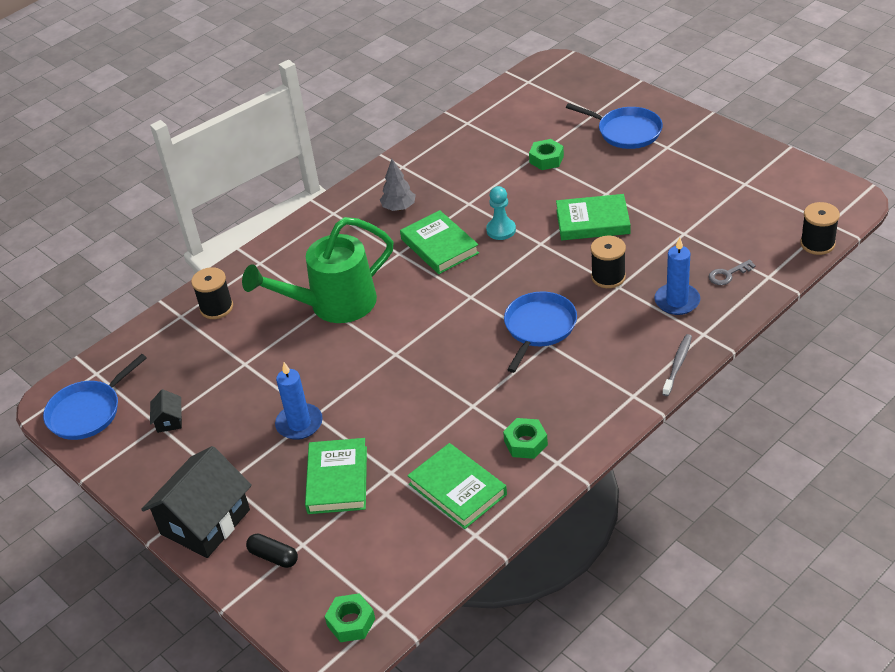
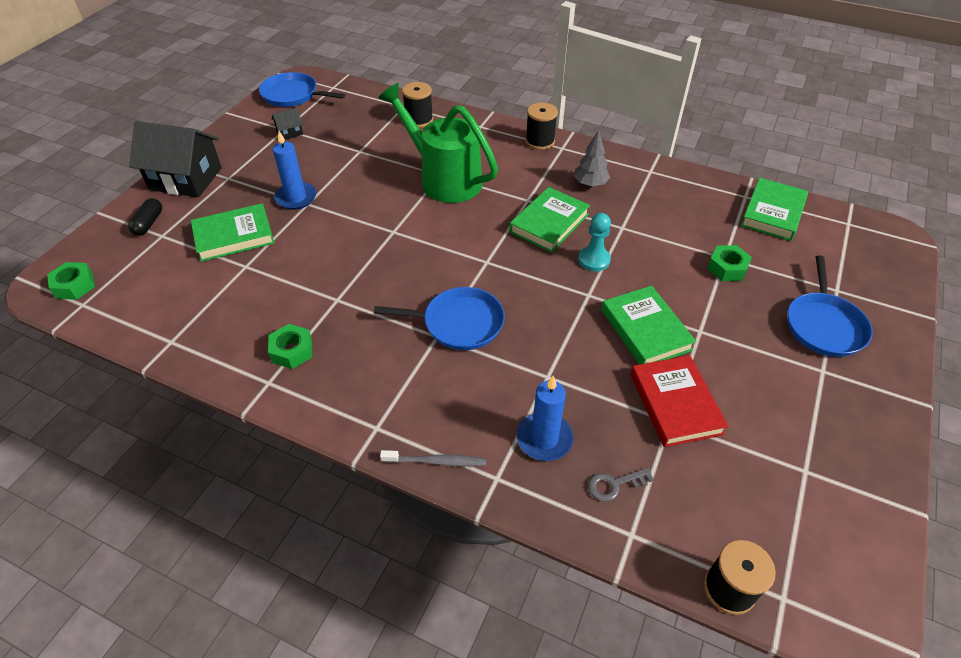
camera: 65 degrees right, 5 degrees up
(457, 489) = (227, 315): green book -> green book (772, 213)
(608, 277) = (559, 364): black spool -> black spool (540, 141)
(669, 226) = (675, 404): none -> red book
(728, 274) = (614, 485): grey key -> grey key turned 60 degrees counterclockwise

